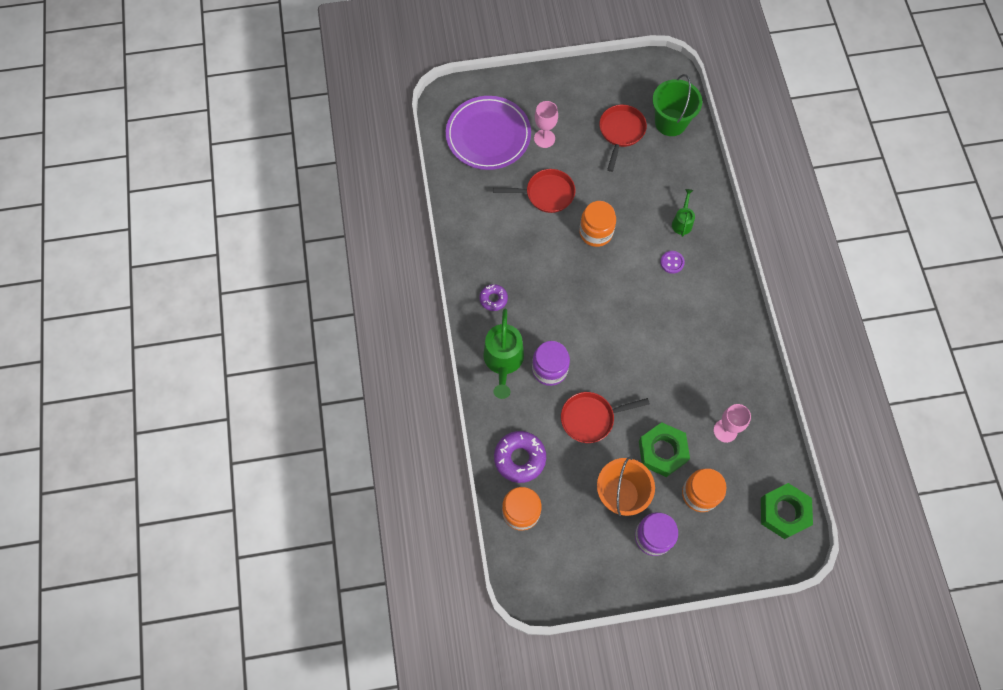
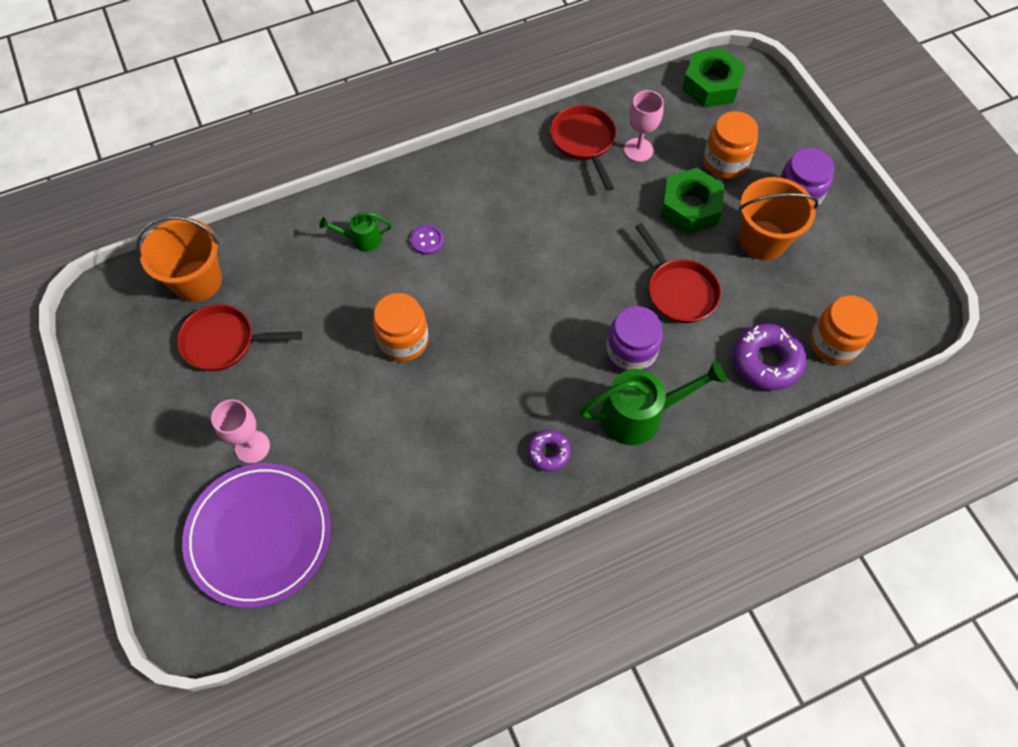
camera: 105 degrees left, 5 degrees down
(546, 194) = (353, 421): red pan -> red pan (584, 142)
(670, 122) = (197, 281): green bucket -> orange bucket

